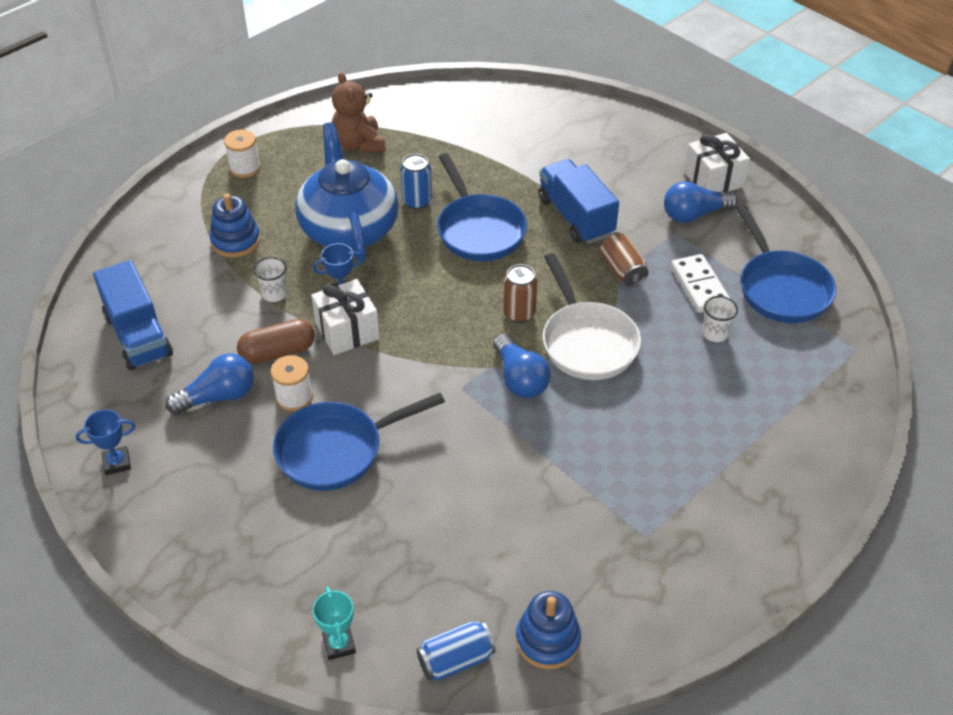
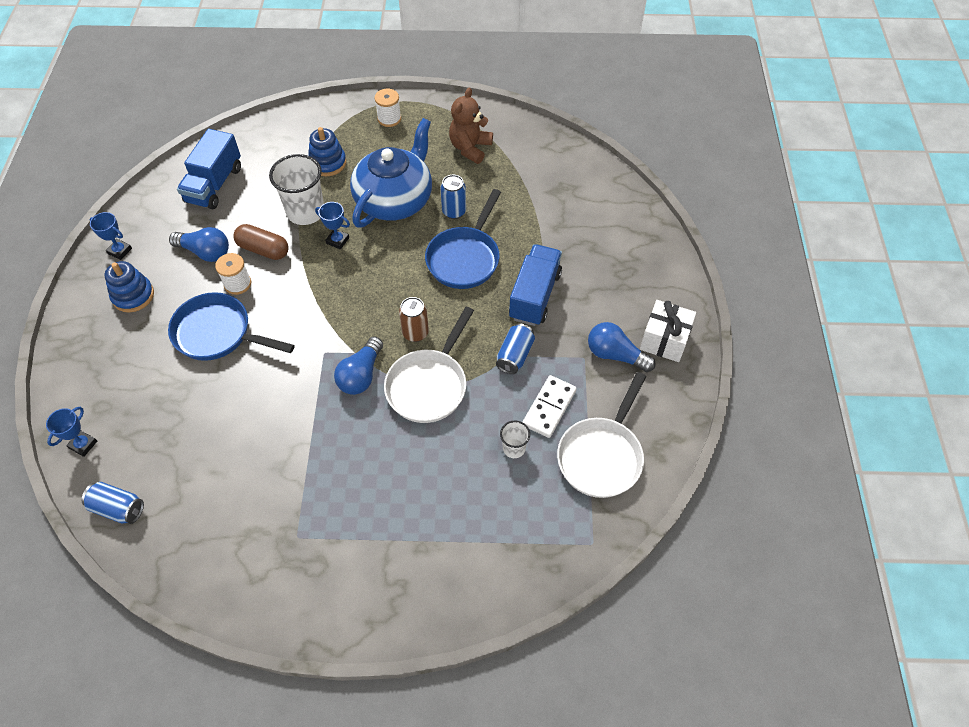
camera: 45 degrees right, 10 degrees up
(274, 294) = (305, 212): white cup -> white cup, size x2.00
(339, 644) = (83, 444): turquoise trophy -> blue trophy
(347, 331) = (312, 265): white gift -> none
(548, 640) = (170, 544): blue stacking toy -> blue stacking toy (133, 296)
(622, 270) = (515, 355): brown can -> blue can
(781, 288) = (602, 456): blue pan -> white pan

